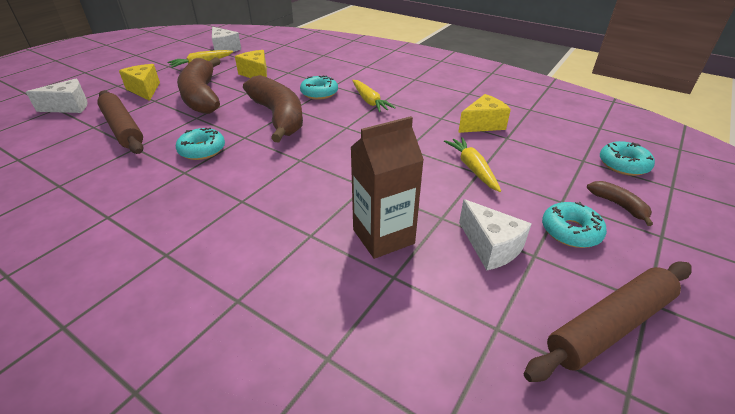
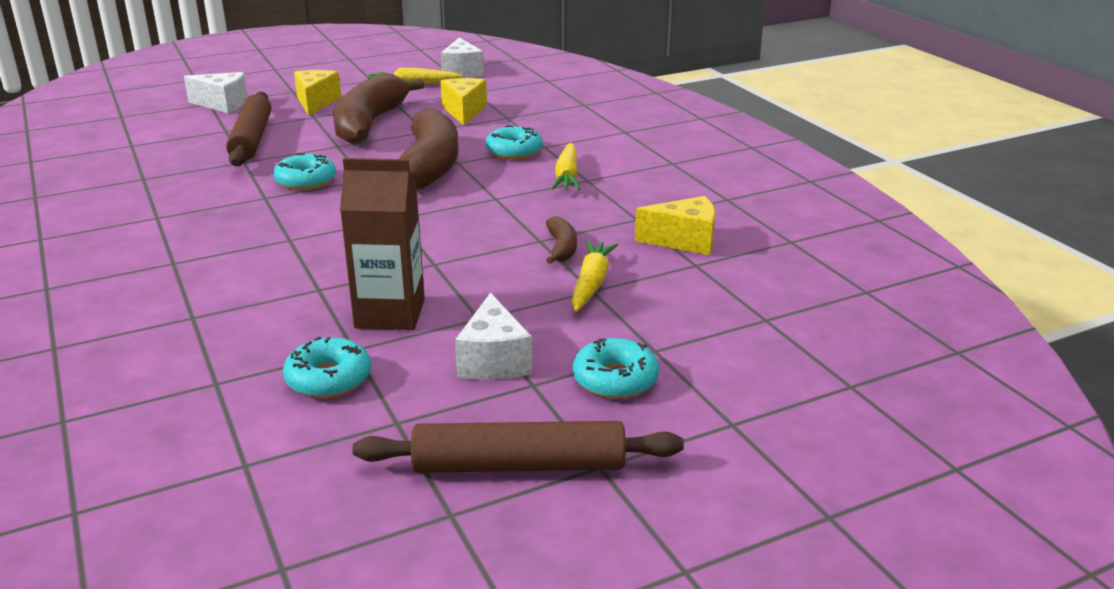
camera: 30 degrees right, 10 degrees down
(618, 205) = (728, 378): brown banana -> brown banana (561, 248)
(623, 164) = (820, 341): turquoise donut -> turquoise donut (328, 379)

